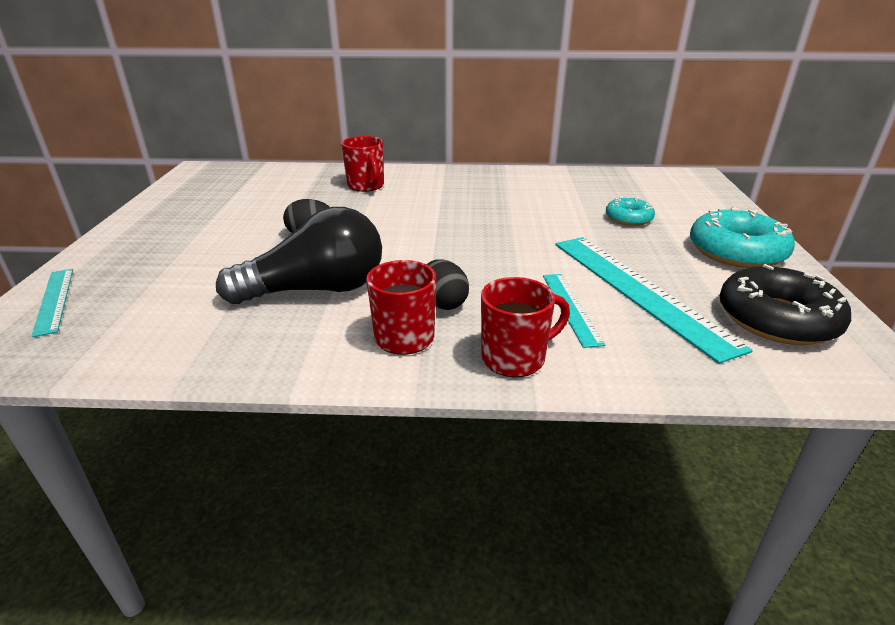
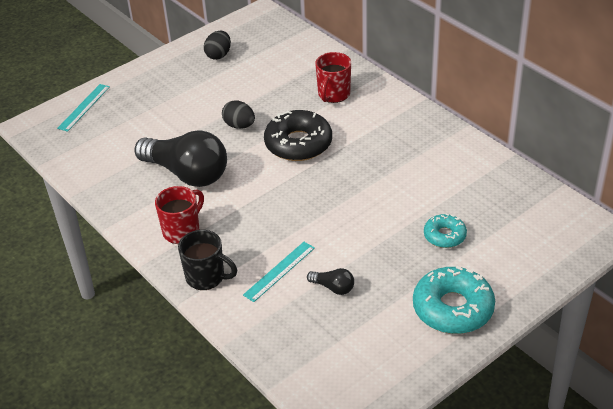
camera: 50 degrees right, 10 degrees up
(443, 303) = (227, 224): black egg -> black egg (218, 55)
(515, 358) = (206, 277): red mug -> black mug
(638, 290) = (333, 287): turquoise ruler -> black light bulb
(776, 319) = (366, 357): black donut -> black donut (298, 144)

